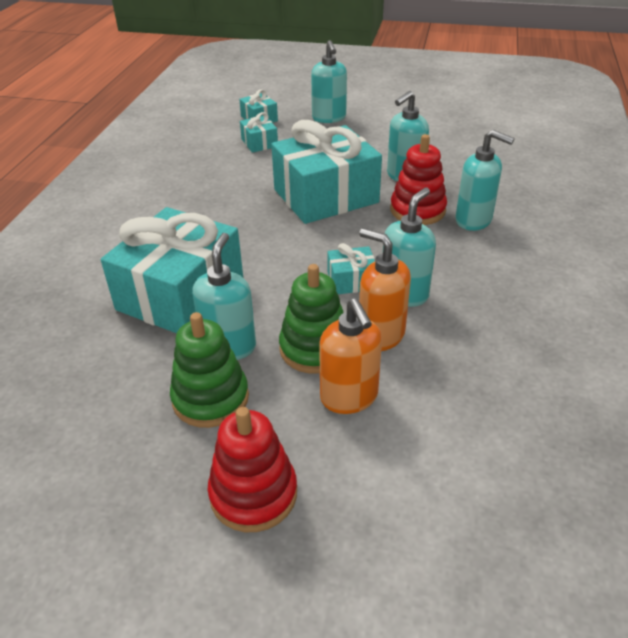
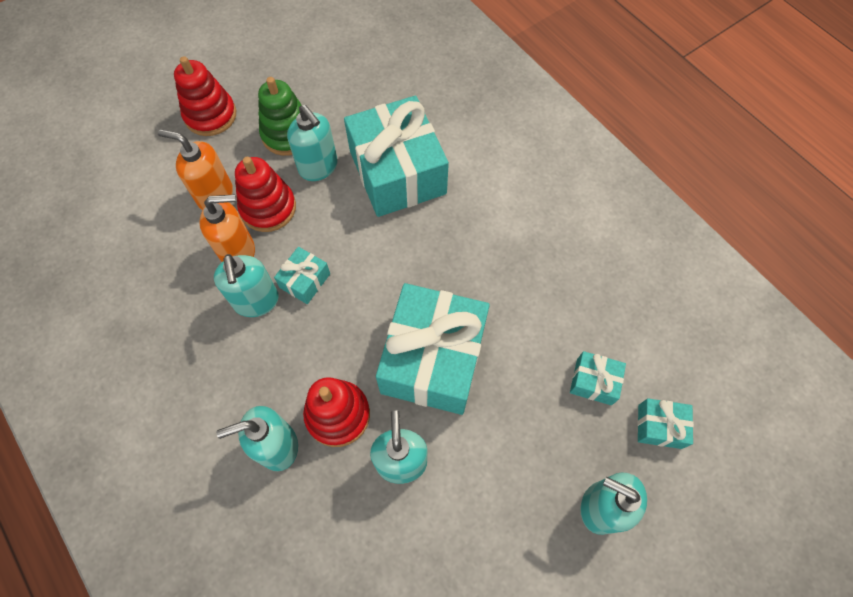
camera: 130 degrees right, 25 degrees up
(315, 348) = (268, 208): green stacking toy -> red stacking toy

